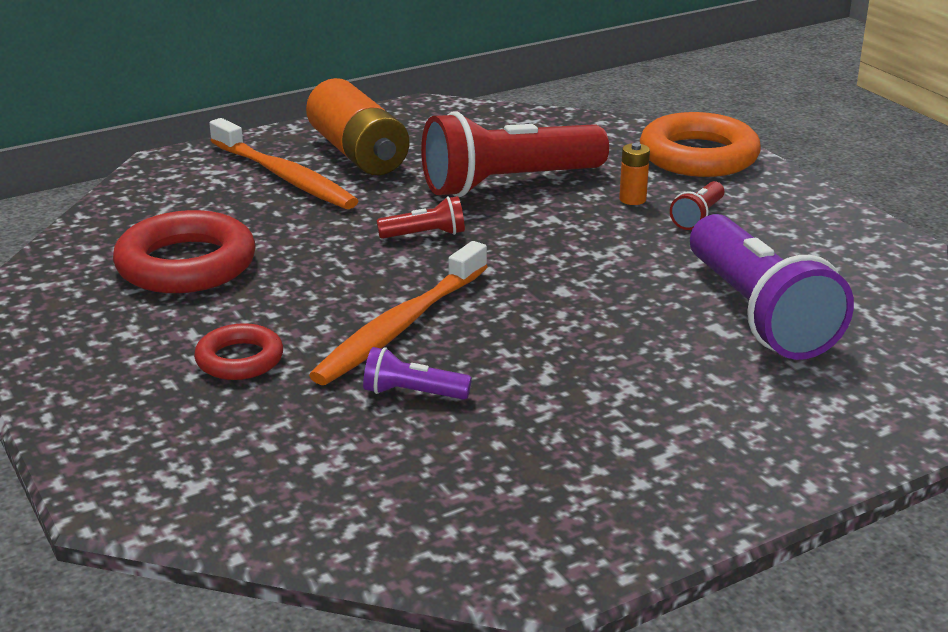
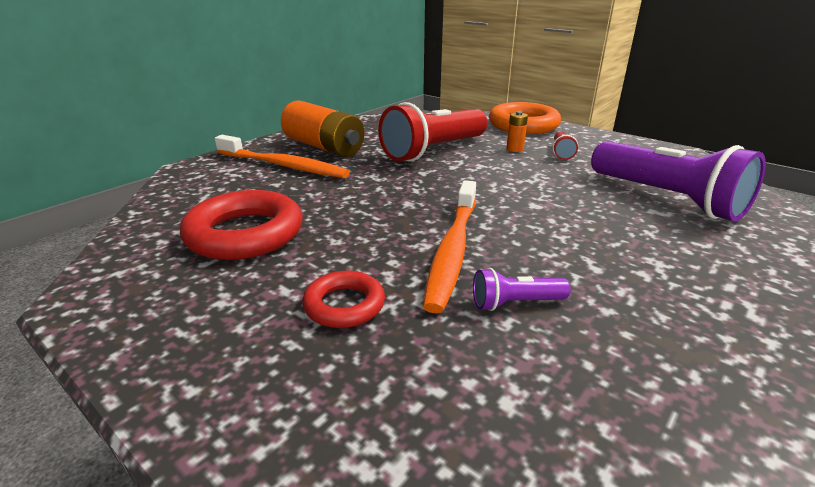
camera: 20 degrees left, 0 degrees up
(425, 235) = (410, 186): red flashlight -> none

